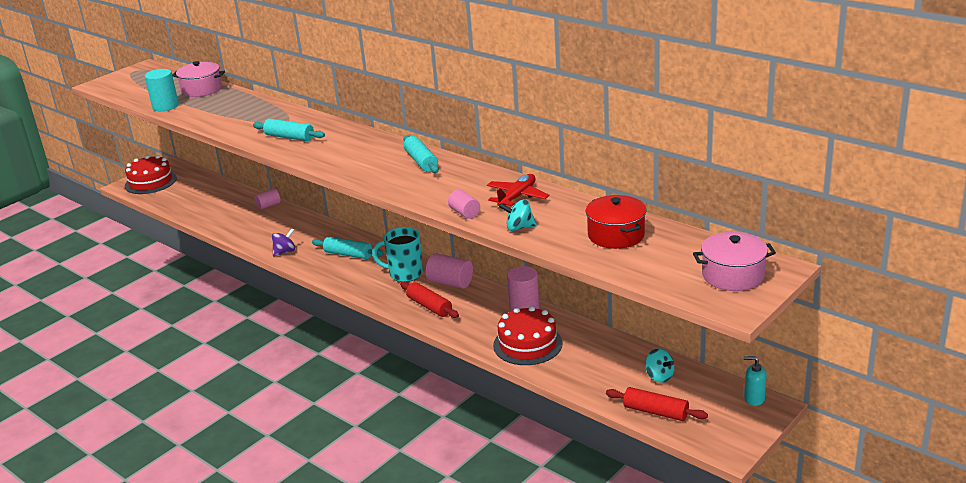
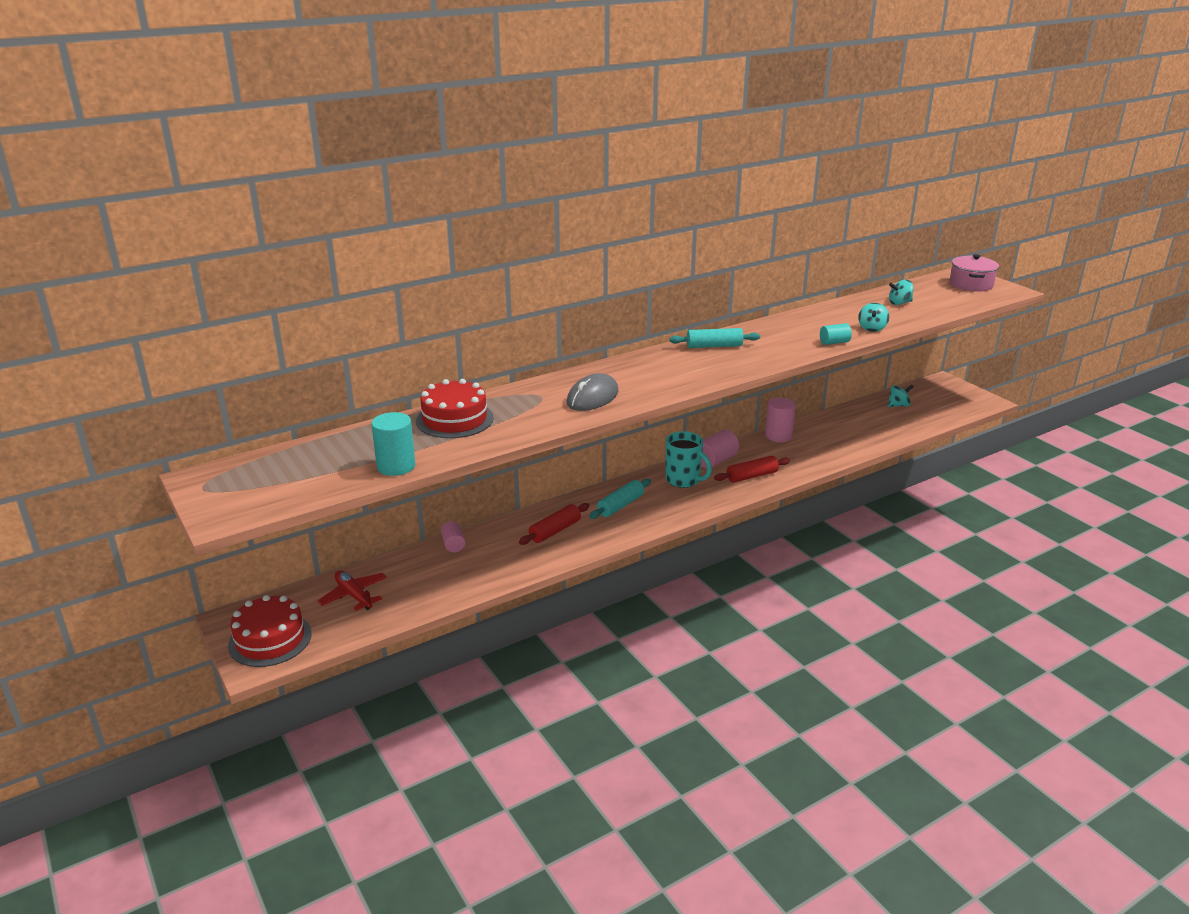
camera: 75 degrees left, 0 degrees up
(202, 89) = (365, 439): pink pot -> none
(285, 252) = (583, 543): purple spinning top -> none
(289, 137) = (592, 397): turquoise rolling pin -> grey mouse
(404, 274) = (683, 480): turquoise mug -> turquoise mug turned 75 degrees counterclockwise
(464, 213) = (834, 342): pink cylinder -> turquoise cylinder
(517, 197) = (815, 322): red plane -> red plane (354, 595)
(527, 344) = (835, 443): red cake -> red cake (454, 419)
(616, 235) = (899, 303): red pot -> turquoise spinning top
(655, 412) = (941, 415): red rolling pin -> red rolling pin (555, 531)
(754, 399) = (934, 383): turquoise soap dispenser -> none

